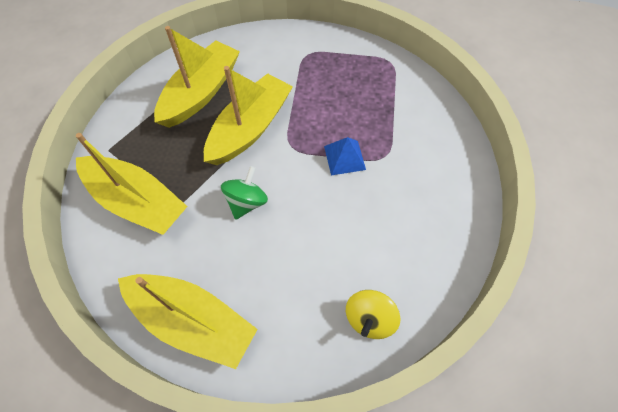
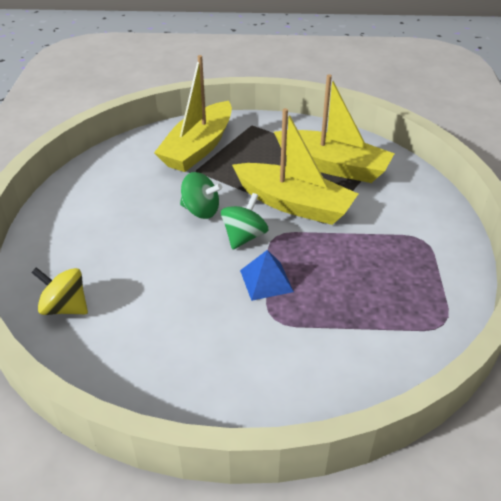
camera: 85 degrees right, 20 degrees down
(193, 321) = (83, 192): yellow boat -> none
(289, 169) = (244, 237): none -> green spinning top

